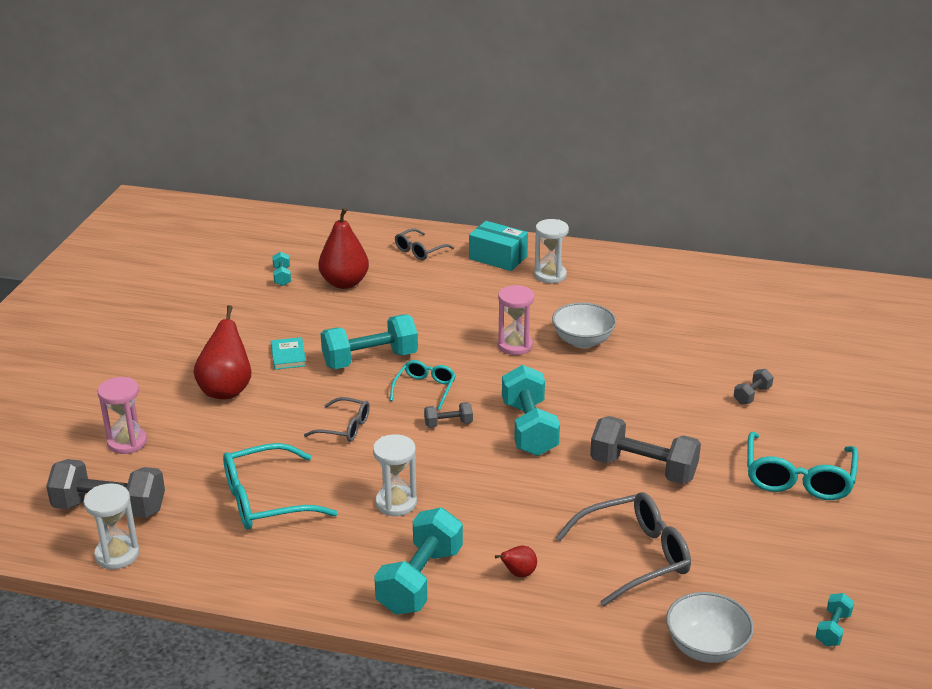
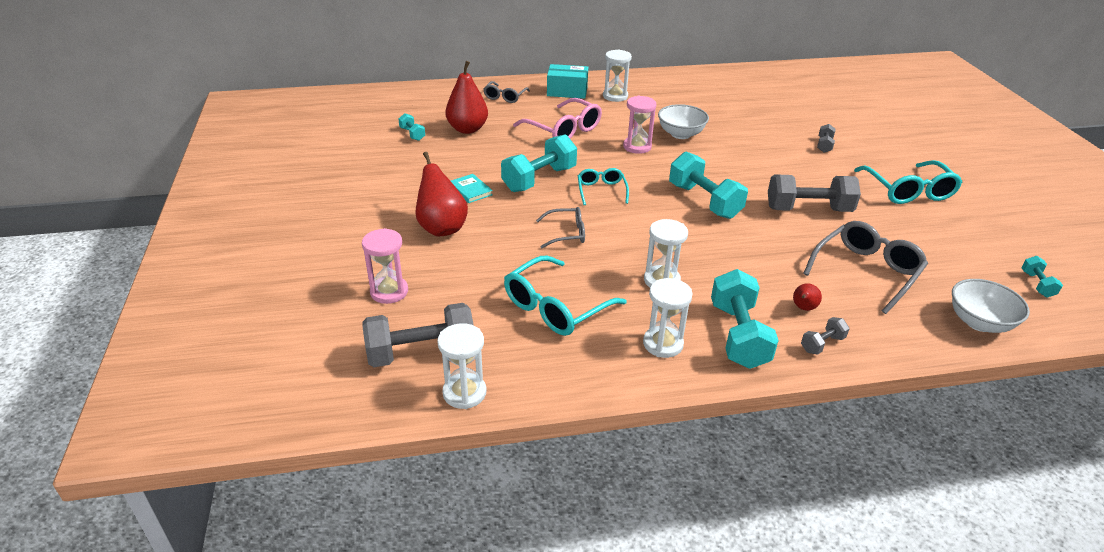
camera: 25 degrees left, 5 degrees up
(336, 566) = (663, 344): none -> white hourglass
(448, 424) = (643, 211): grey dumbbell -> grey dumbbell (822, 344)
(449, 306) = (564, 130): none -> pink glasses

